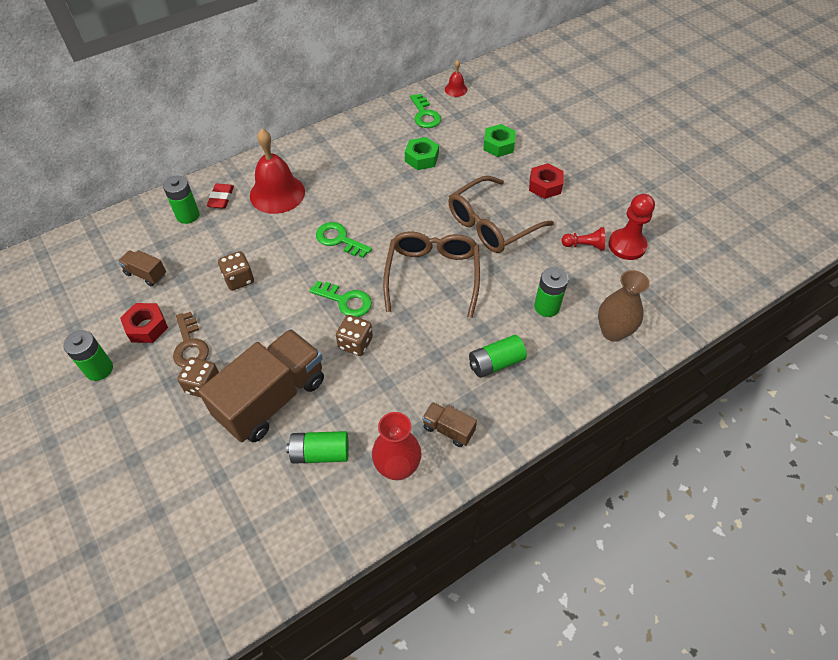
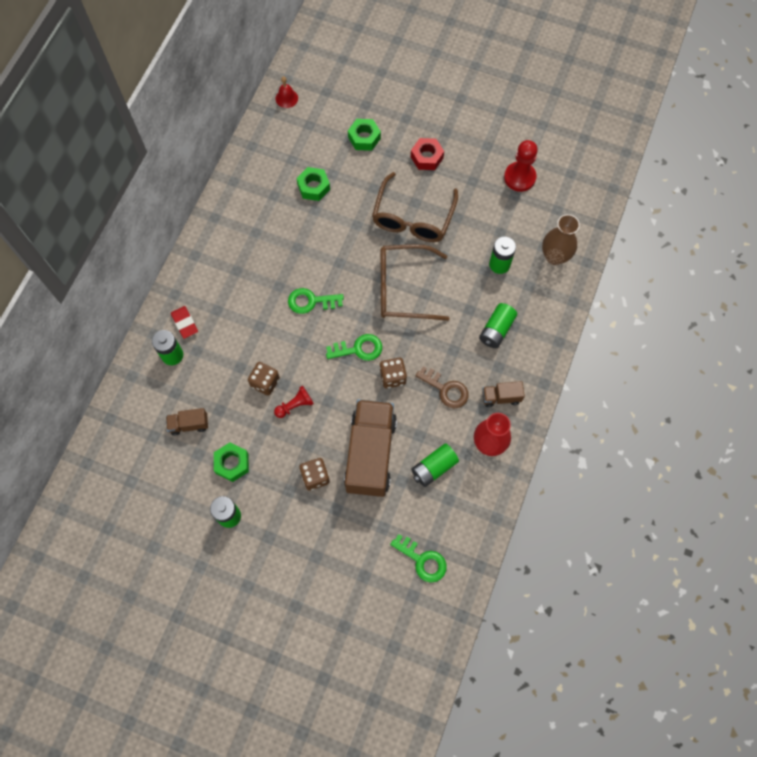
camera: 35 degrees left, 15 degrees up
(146, 327) = (232, 463): red nut -> green nut
(190, 345) = (278, 455): brown key -> brown key (446, 389)
(277, 193) = (226, 291): red bell -> none
(425, 115) = (282, 141): green key -> green key (422, 560)
(432, 275) = (403, 288): brown glasses -> brown glasses turned 60 degrees counterclockwise
(584, 245) = (491, 196): red pawn -> red pawn (295, 405)

